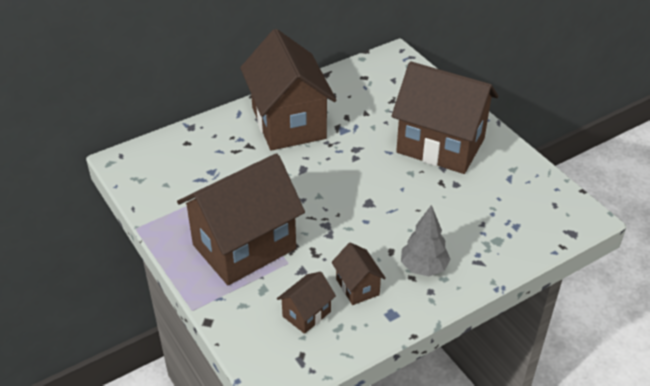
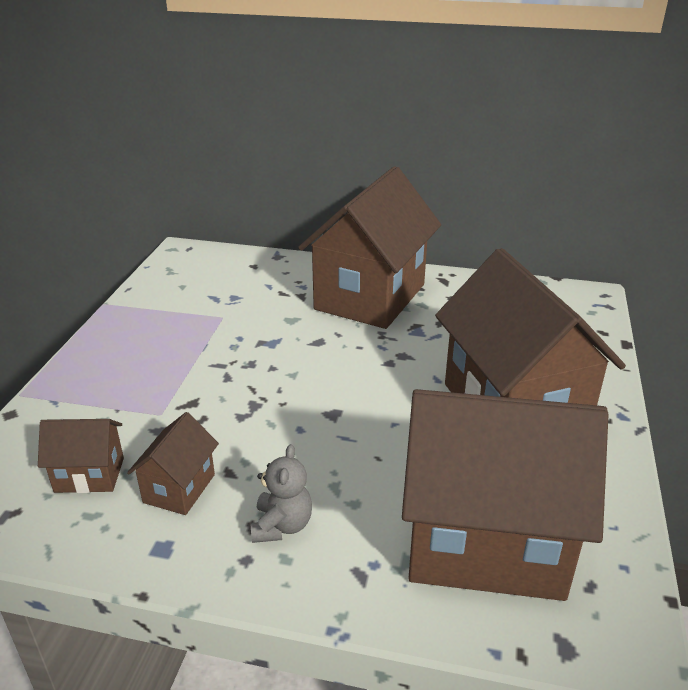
camera: 45 degrees right, 10 degrees down
(244, 247) = (150, 373): brown house -> brown house (486, 542)
(423, 267) = (282, 525): grey tree -> grey teddy bear

